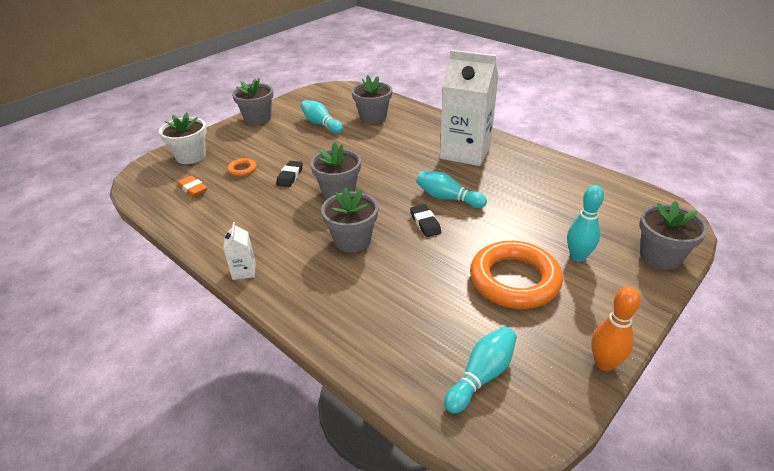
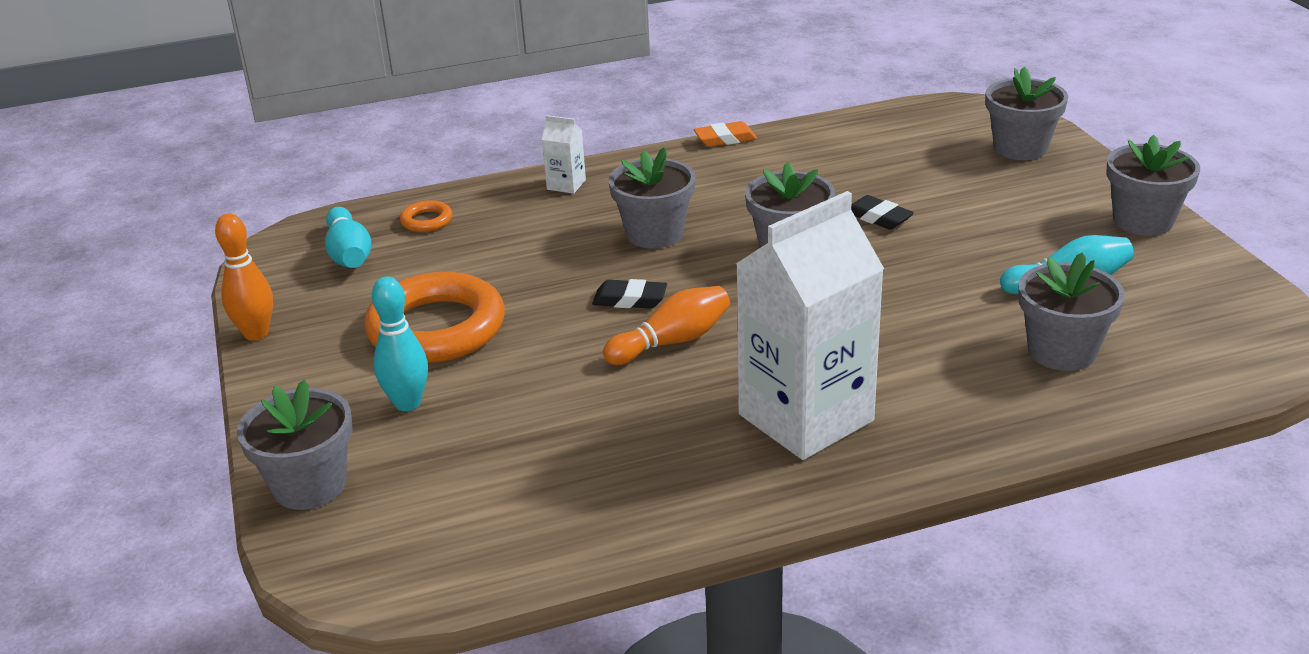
camera: 120 degrees right, 5 degrees down
(191, 156) = (1020, 148): white flower pot -> grey flower pot
(193, 189) = (908, 142): orange eraser -> orange eraser (725, 139)
(242, 169) = (937, 183): orange ring -> orange ring (426, 221)
(244, 271) = (673, 156): white carton -> white carton (566, 185)
(448, 198) = (672, 341): turquoise bowling pin -> orange bowling pin

